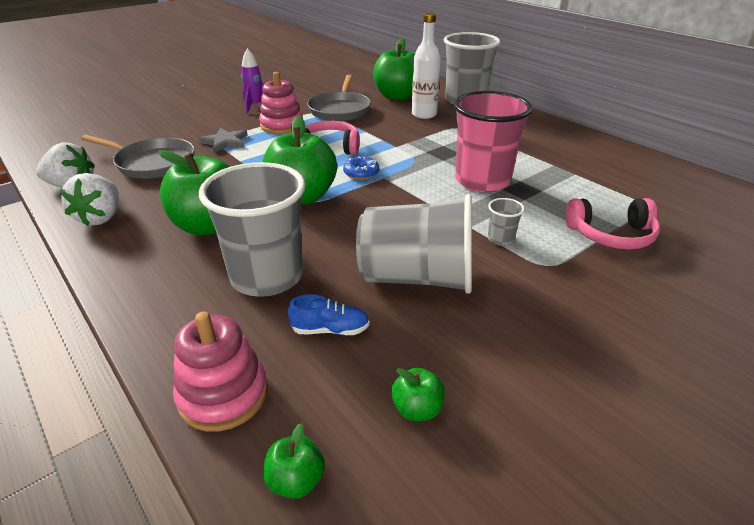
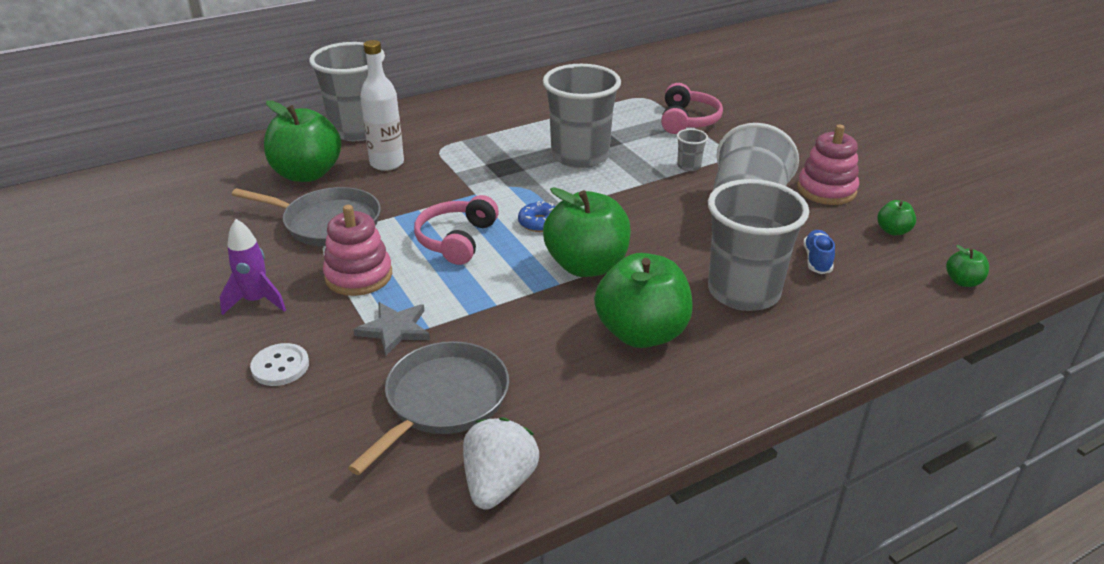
camera: 80 degrees left, 0 degrees up
(101, 217) = (606, 432): white strawberry -> none
(196, 120) = (280, 366): none -> white button
(223, 395) = (898, 313): pink stacking toy -> pink stacking toy (826, 190)
(482, 181) = (580, 156): pink cup -> grey cup

